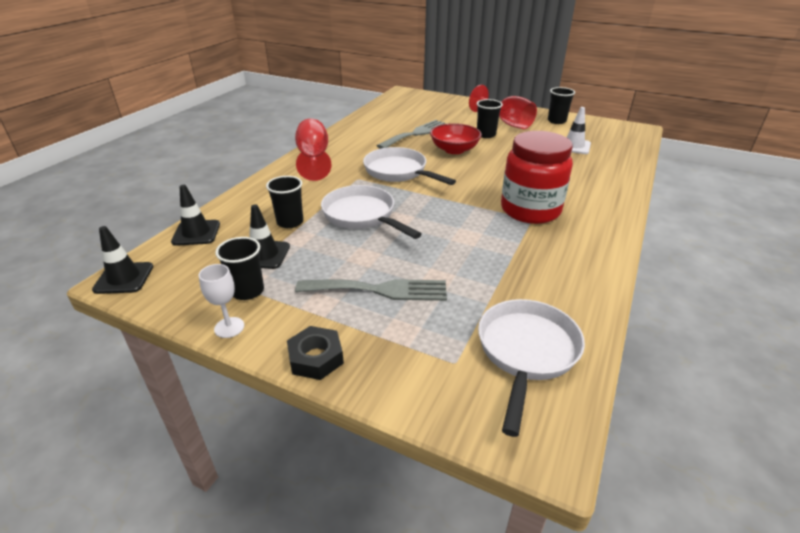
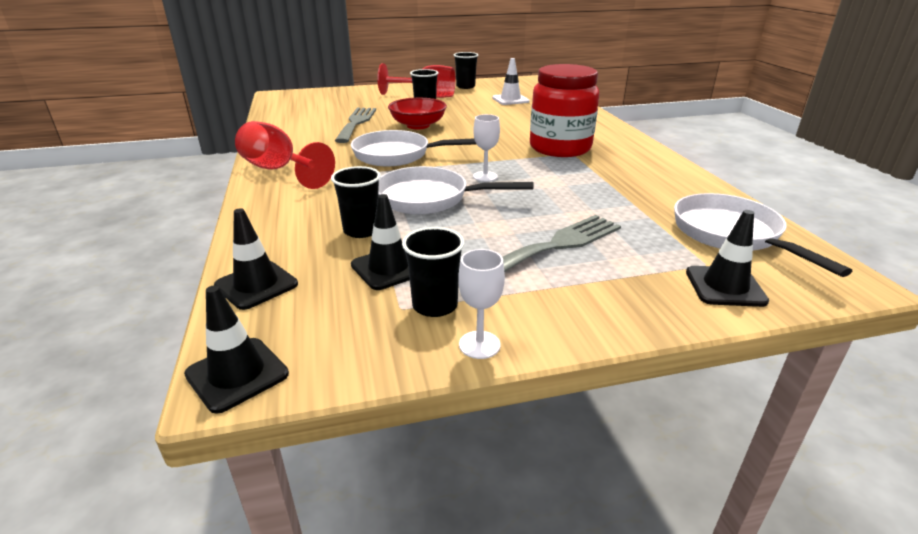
camera: 40 degrees left, 5 degrees down
(316, 358) = (608, 320): black nut -> none
(427, 213) = (485, 176): none -> white goblet
(434, 386) = (725, 286): none -> black traffic cone

